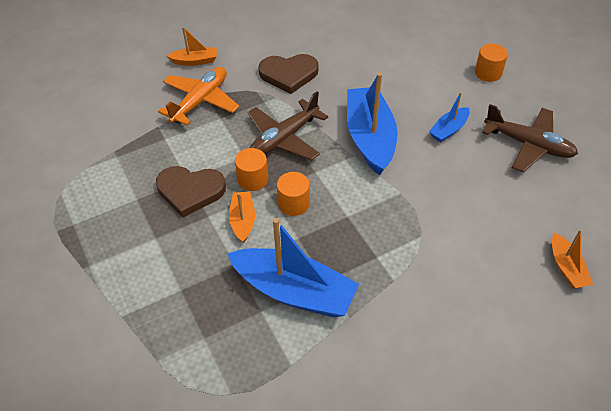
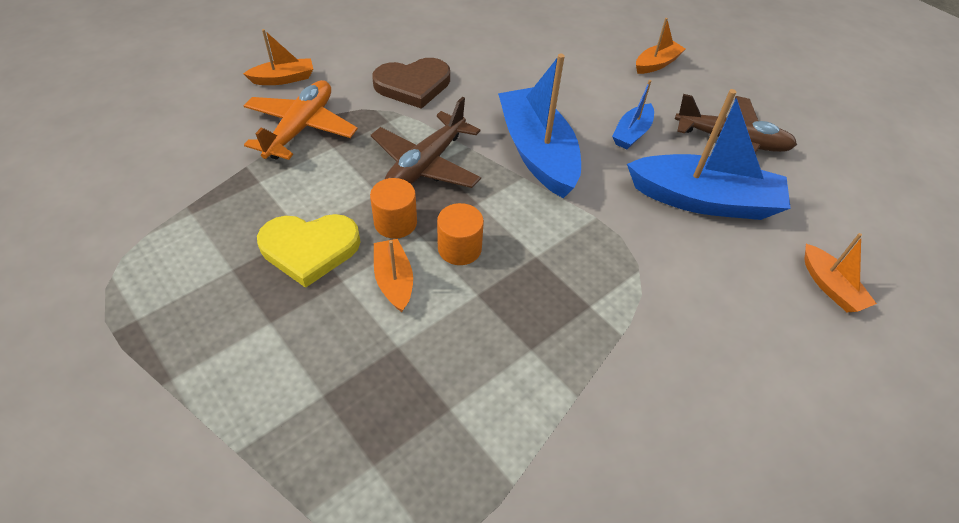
camera: 15 degrees left, 0 degrees up
(190, 191) = (309, 249): brown heart -> yellow heart
(294, 291) = (490, 371): blue boat -> blue boat (703, 200)
(488, 73) = (656, 64): orange cylinder -> orange boat

